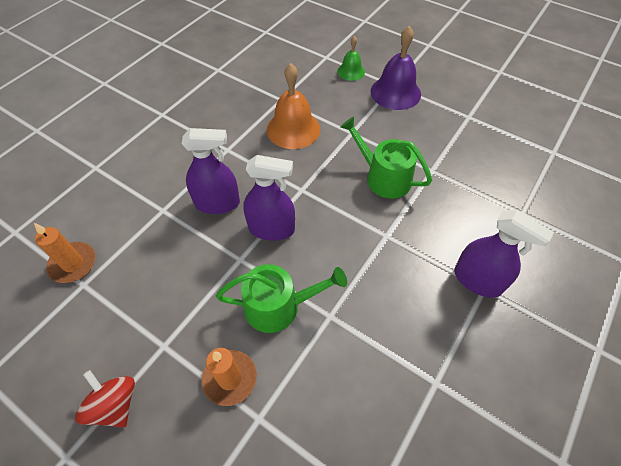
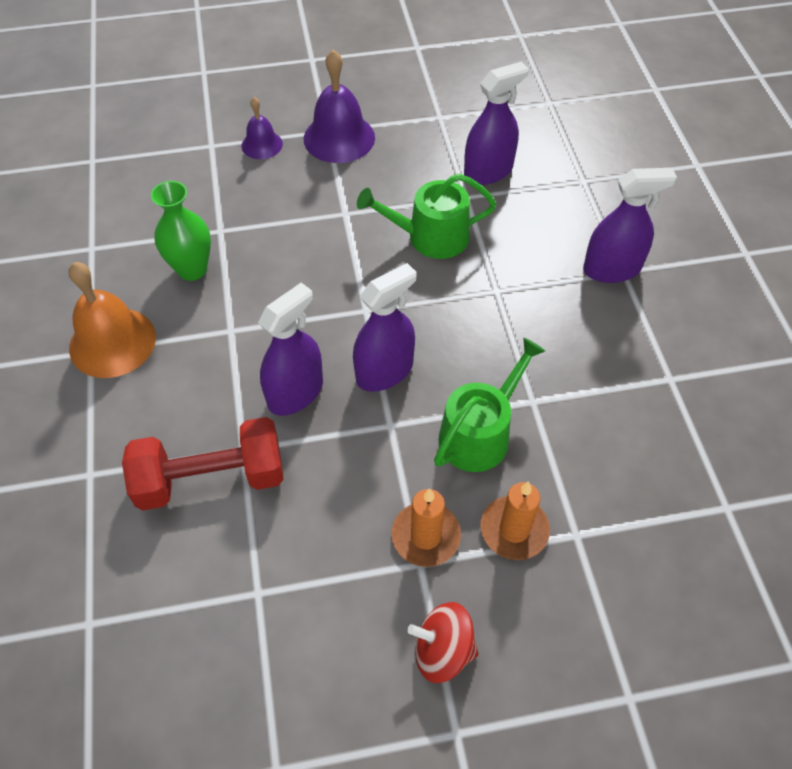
camera: 45 degrees left, 0 degrees up
(73, 264) = (216, 586): orange candle -> orange candle (426, 536)
(133, 212) = (211, 479): none -> red dumbbell
(246, 108) = (192, 269): none -> green vase
(293, 129) = (277, 254): orange bell -> orange bell (112, 342)
(351, 71) = (262, 145): green bell -> purple bell
(462, 165) = (488, 171): none -> purple spray bottle

